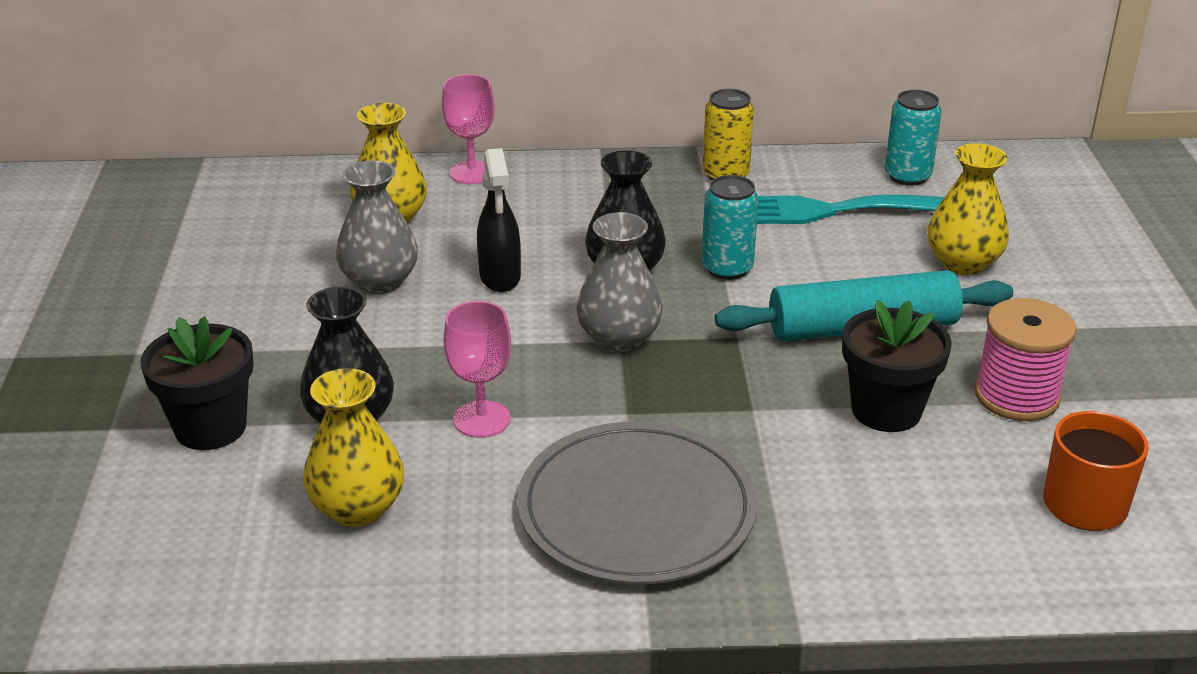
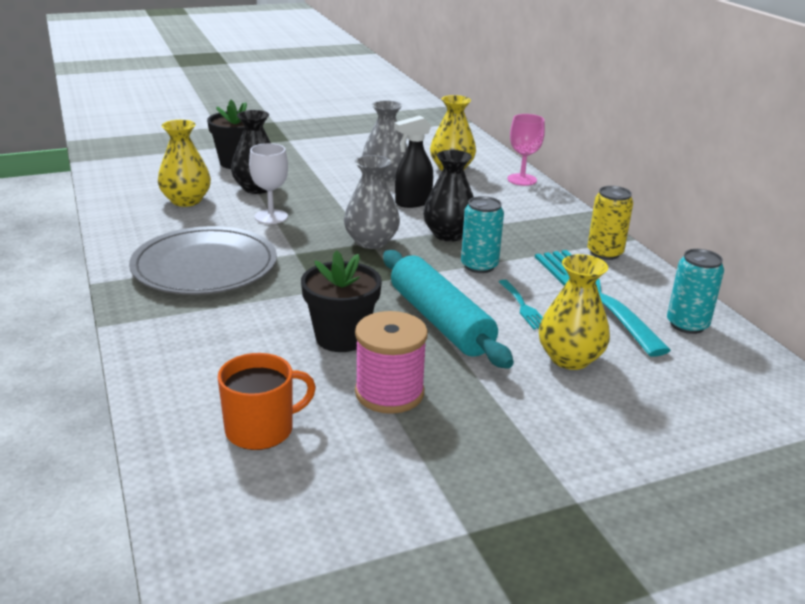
camera: 70 degrees right, 5 degrees down
(481, 419) = (271, 217): pink goblet -> white goblet
(843, 263) = (523, 307): none -> turquoise fork

